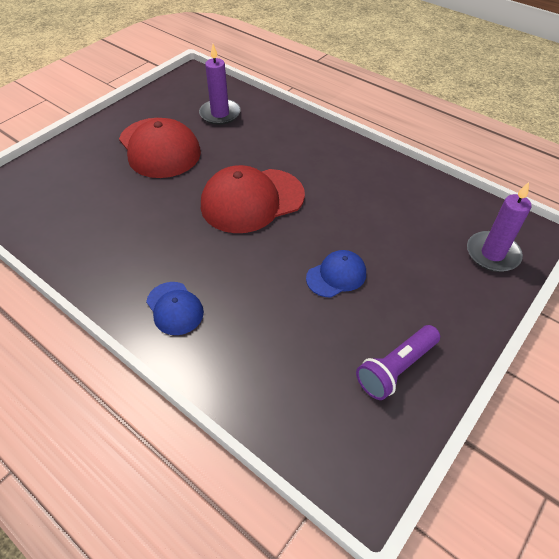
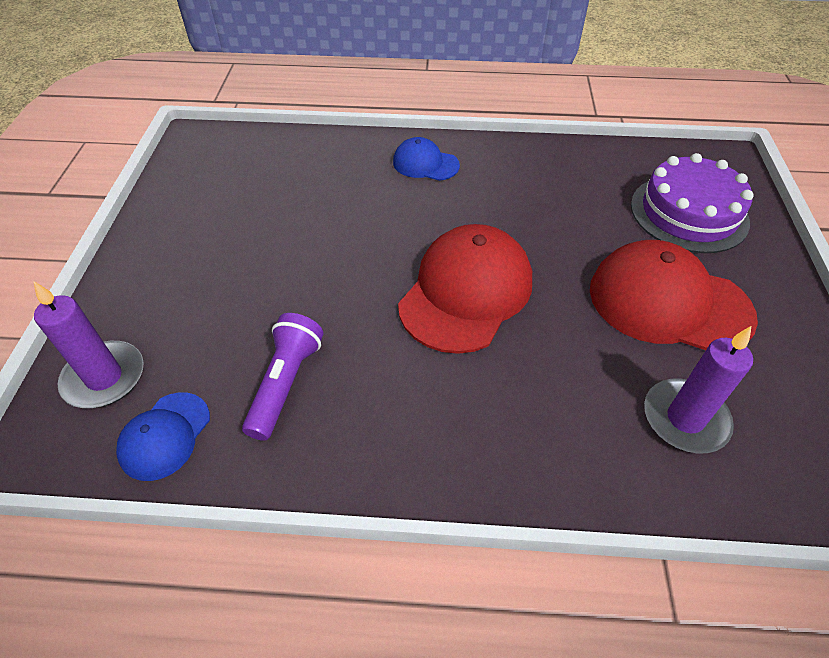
camera: 145 degrees right, 0 degrees up
(71, 178) = (688, 213): none -> purple cake
(336, 275) = (297, 256): blue cap -> blue cap (165, 436)
(395, 368) = (195, 208): purple flashlight -> purple flashlight (286, 383)

